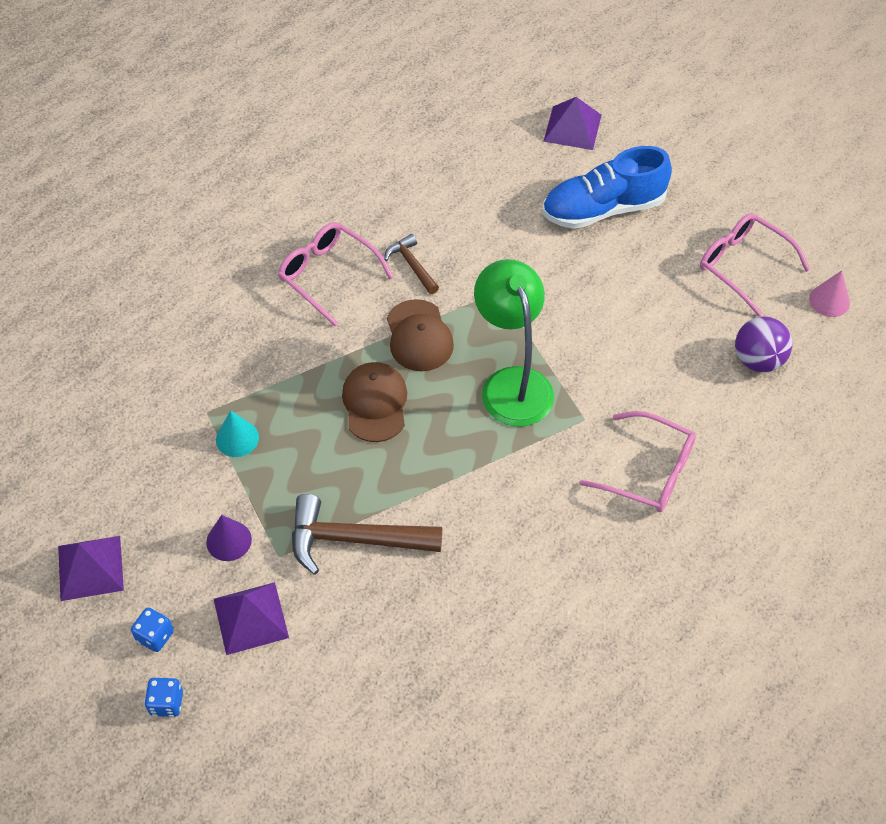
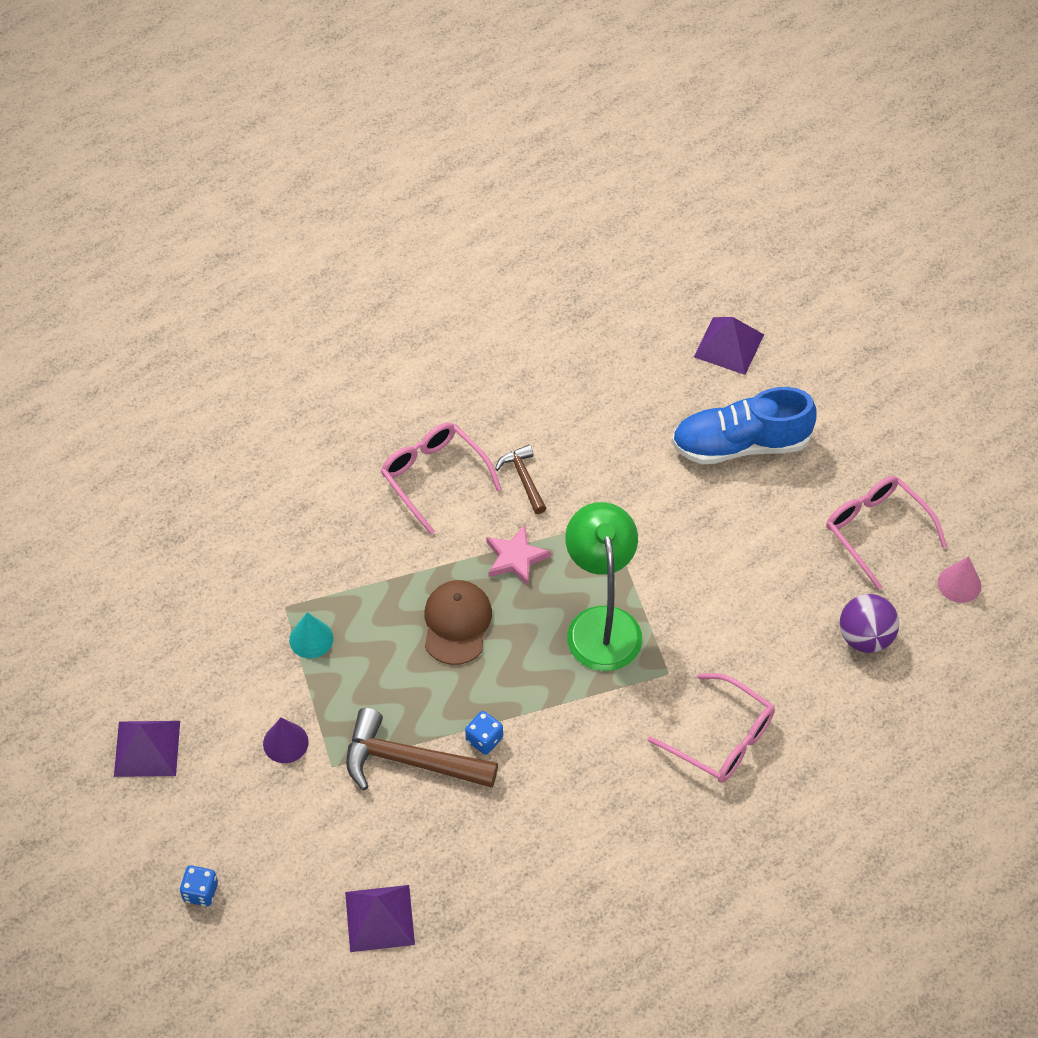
camera: 10 degrees right, 0 degrees up
(155, 636) = (199, 825): blue dice -> blue dice (484, 739)
(250, 618) = (294, 823): purple pyramid -> purple pyramid (379, 918)
(419, 336) = (515, 558): brown cap -> pink star

